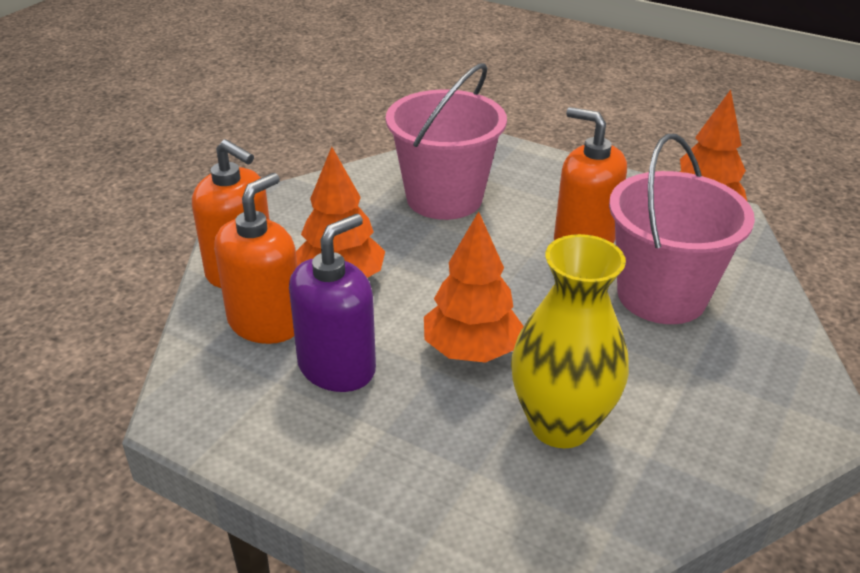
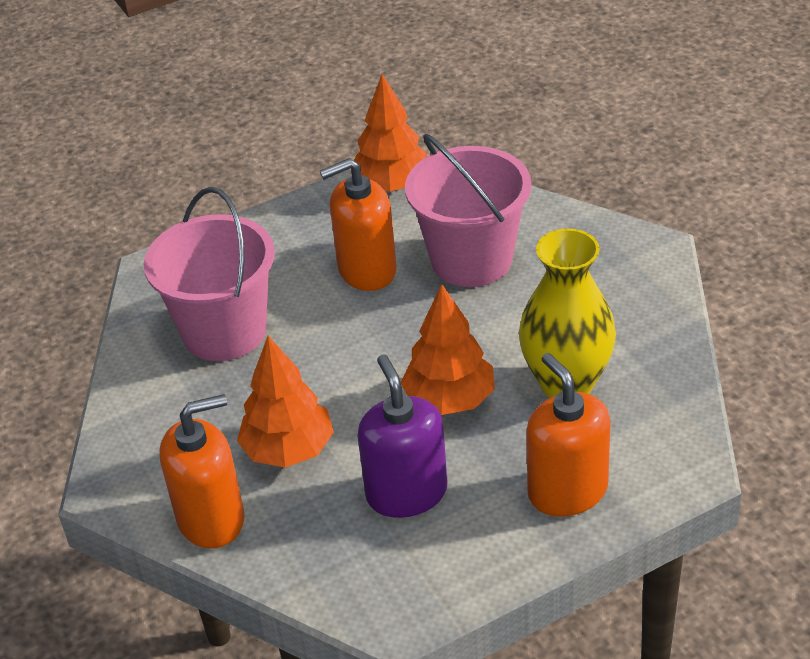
camera: 55 degrees left, 5 degrees up
(265, 322) = (309, 523): orange soap dispenser -> orange soap dispenser (567, 490)

